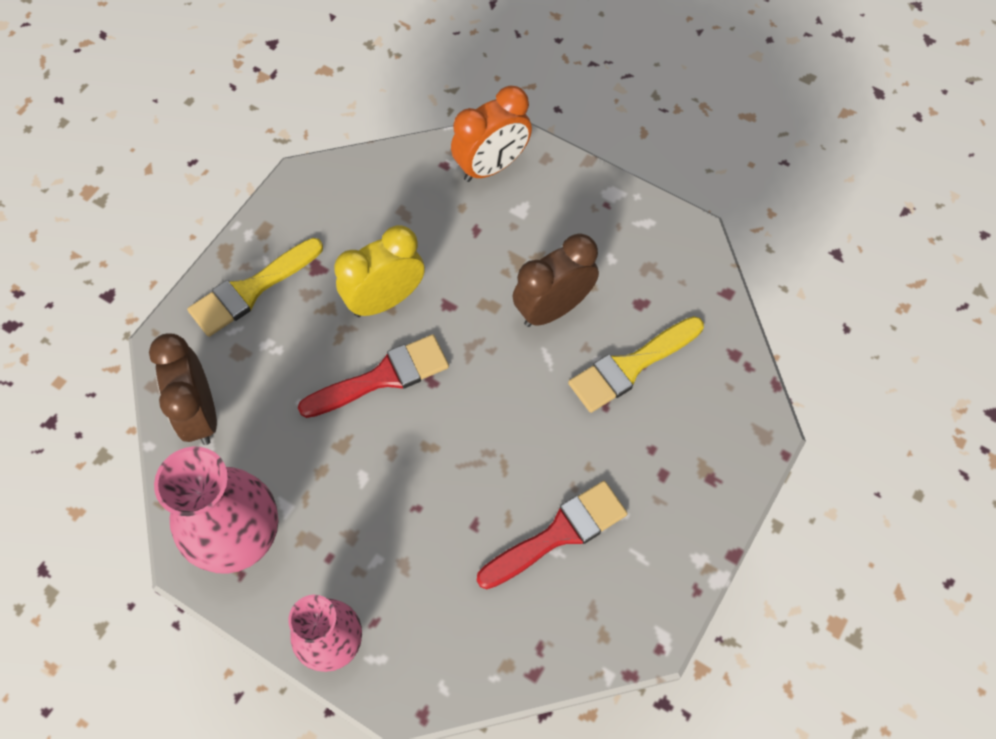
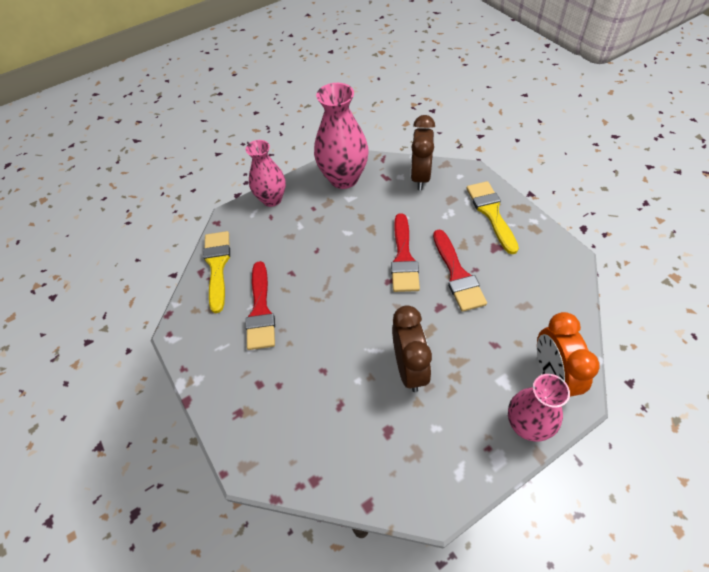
camera: 120 degrees right, 10 degrees down
(200, 413) = (420, 177): brown clock -> brown clock turned 90 degrees counterclockwise
(385, 300) = (457, 274): yellow clock -> red brush
(562, 177) = (526, 425): none -> pink vase
(631, 366) = (342, 399): yellow brush -> yellow brush (217, 266)

